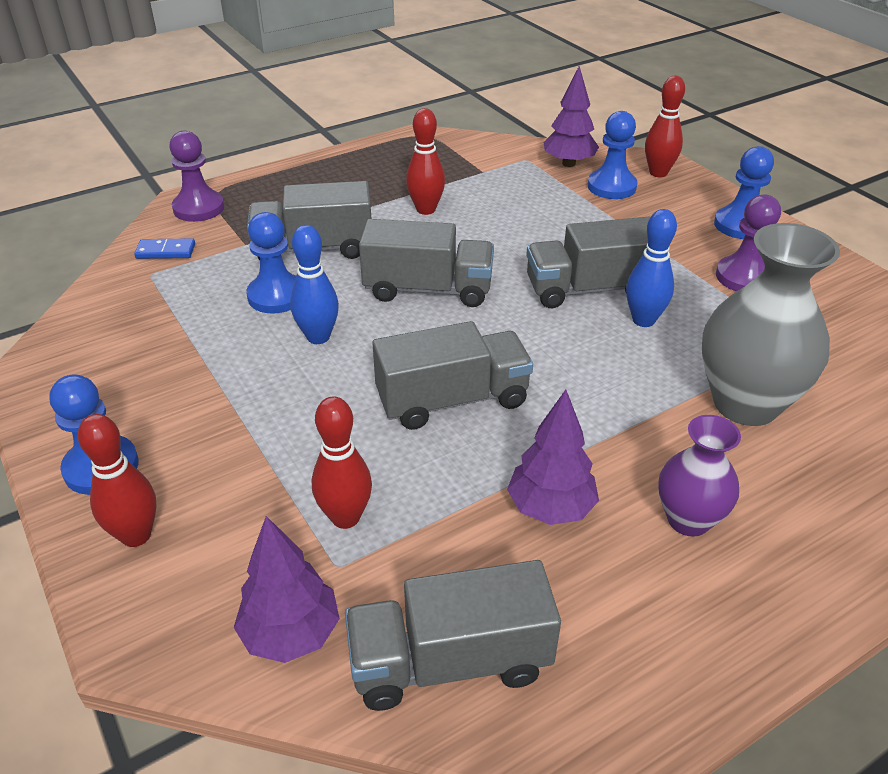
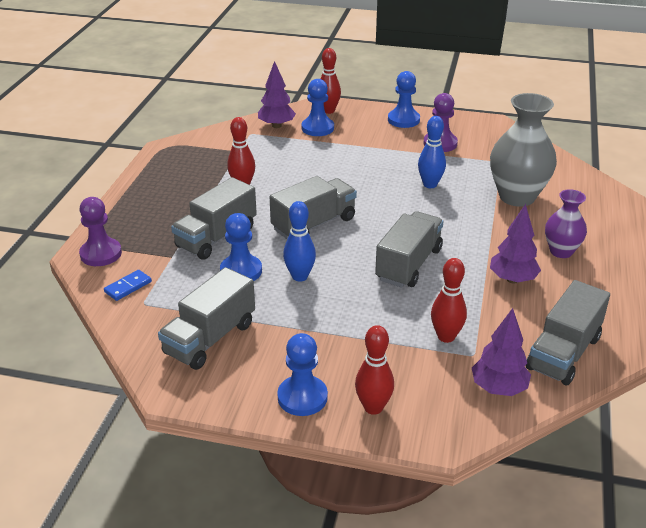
camera: 45 degrees left, 5 degrees down
(590, 289) = (386, 183): grey truck -> grey truck (210, 338)

